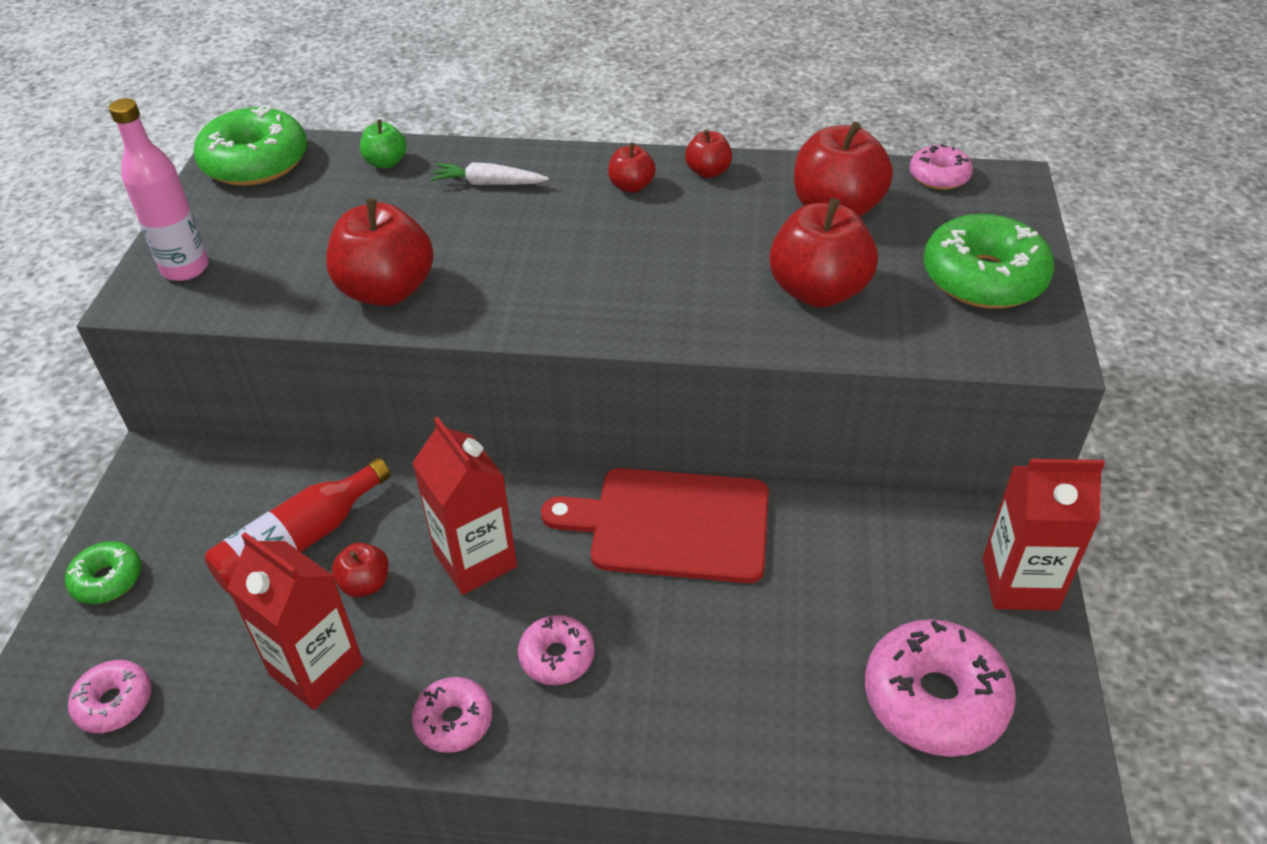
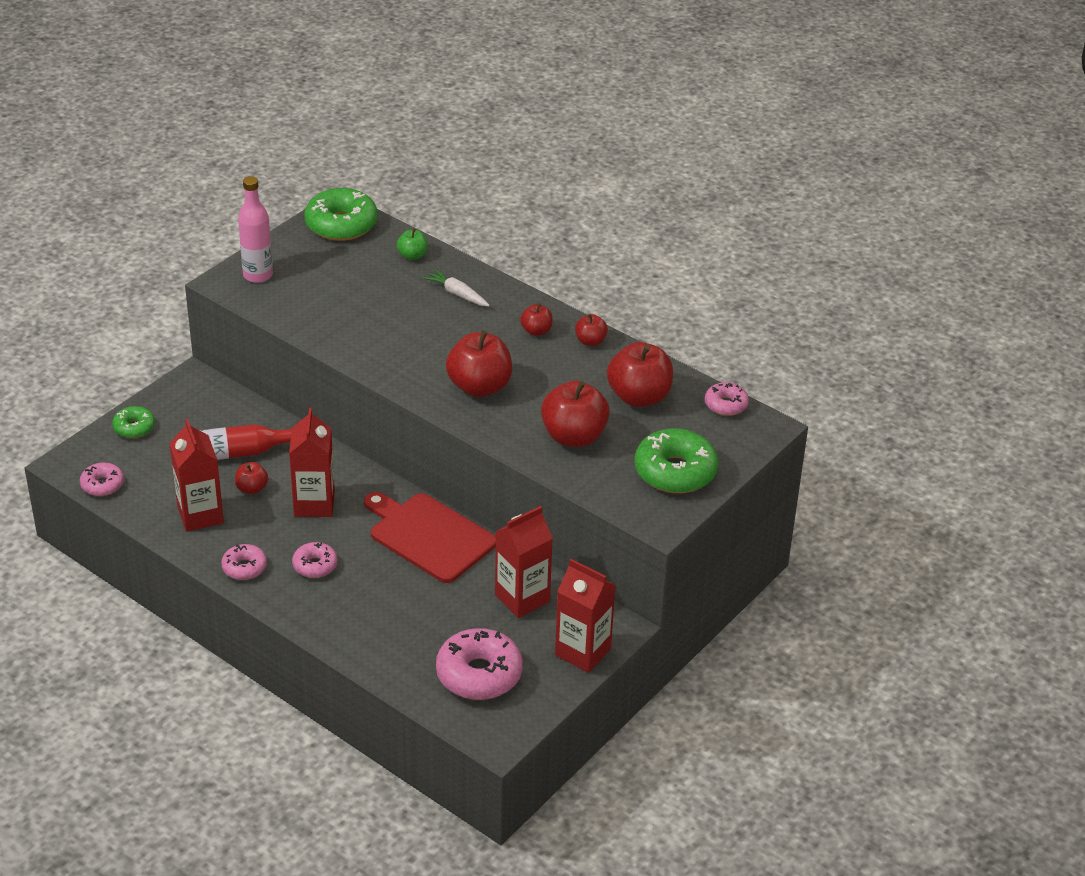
camera: 30 degrees right, 5 degrees down
(387, 290) = (348, 333): red apple -> red apple (479, 387)
(871, 549) = (522, 598): none -> red carton

